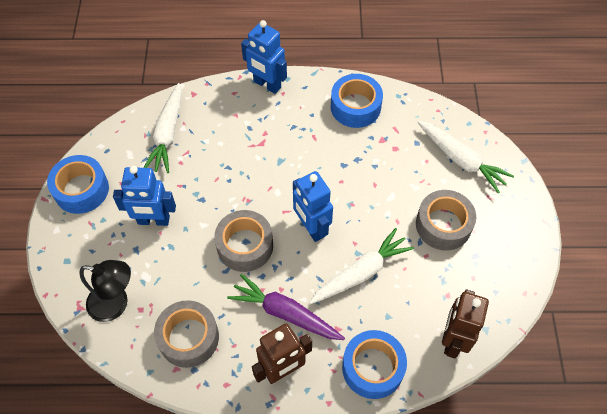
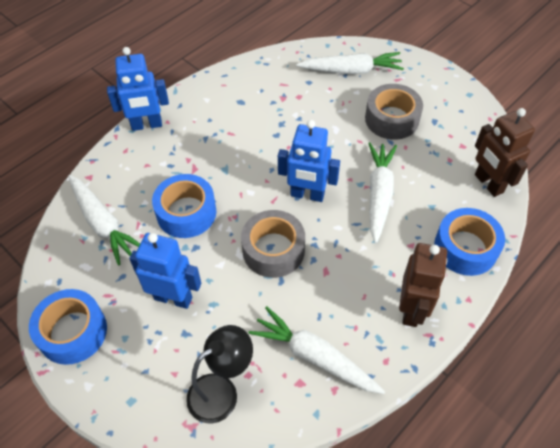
camera: 45 degrees left, 5 degrees down
(153, 220) = (173, 298): blue robot -> blue robot turned 120 degrees counterclockwise
(188, 338) = (314, 356): grey tape -> white carrot
(285, 313) = (363, 269): purple carrot -> none
(355, 107) = (236, 90): blue tape -> blue tape (186, 212)

